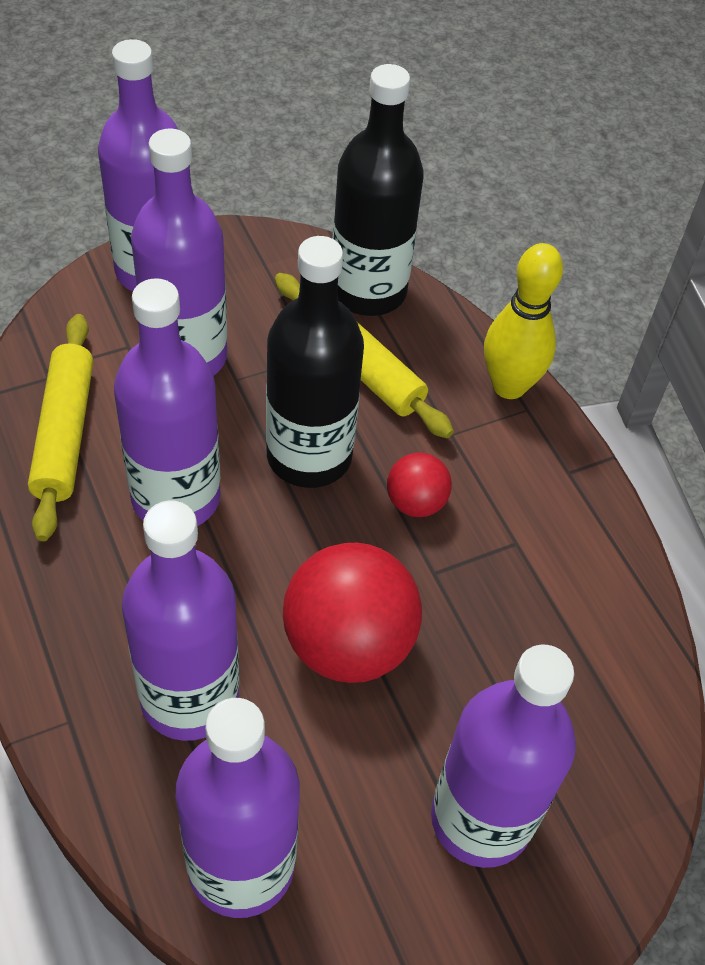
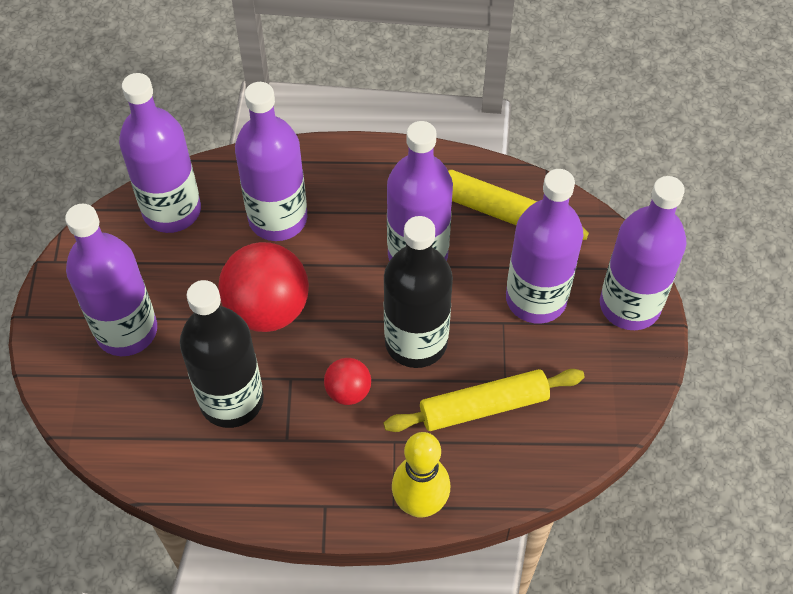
camera: 120 degrees right, 5 degrees up
(368, 291) = (556, 445): black bottle -> black bottle (231, 400)

